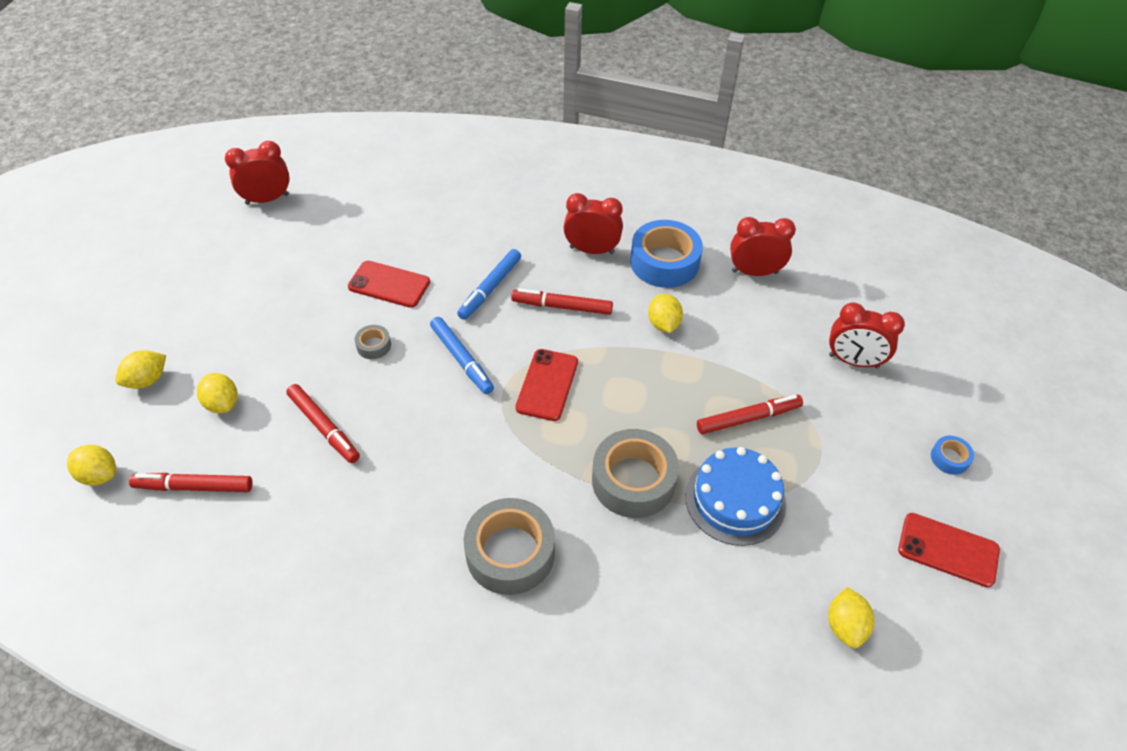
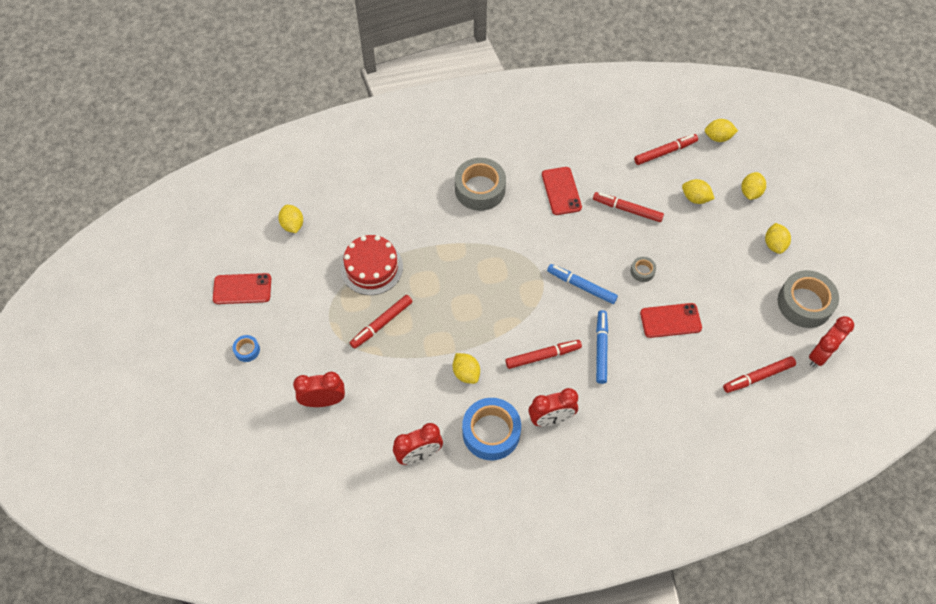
camera: 155 degrees right, 10 degrees up
(191, 310) = (774, 244): none -> yellow lemon
(348, 205) = (758, 377): none -> red marker
(547, 385) = (517, 292): red phone -> red phone (561, 191)
(633, 480) = (434, 254): grey tape -> grey tape (804, 303)
(735, 500) = (371, 267): blue cake -> red cake

